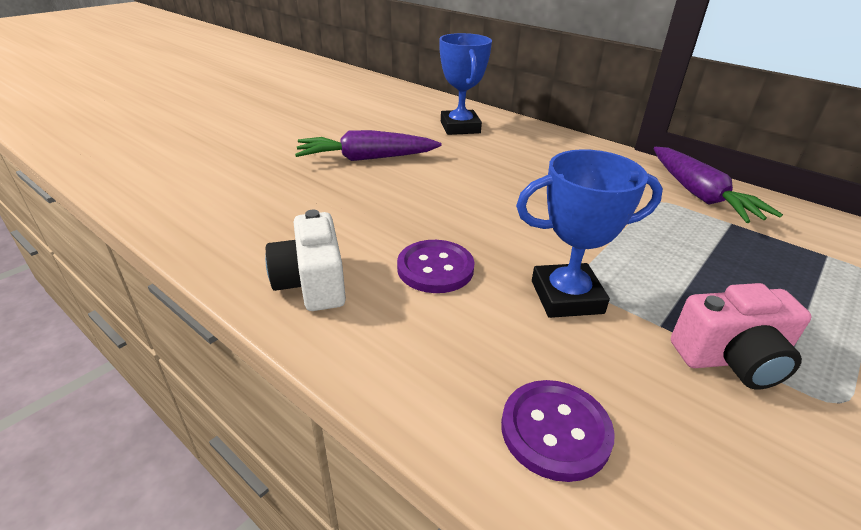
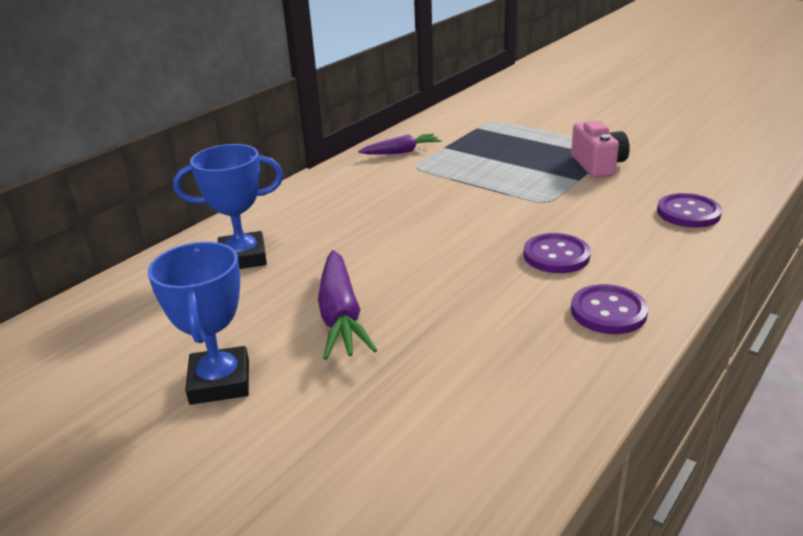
camera: 90 degrees left, 5 degrees down
(312, 283) = (608, 312): white camera -> purple button
(566, 297) = (565, 206): blue trophy -> blue trophy (220, 382)
(699, 195) = (401, 152): purple carrot -> purple carrot, size x0.66

